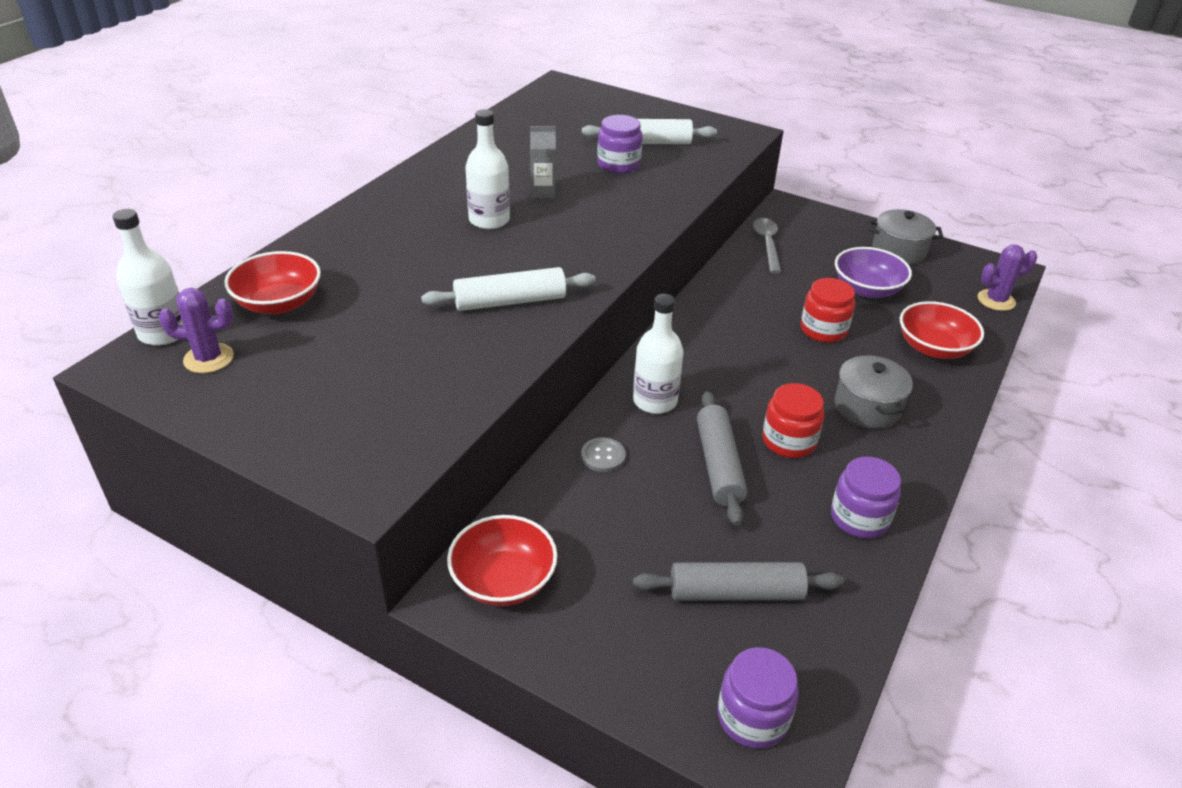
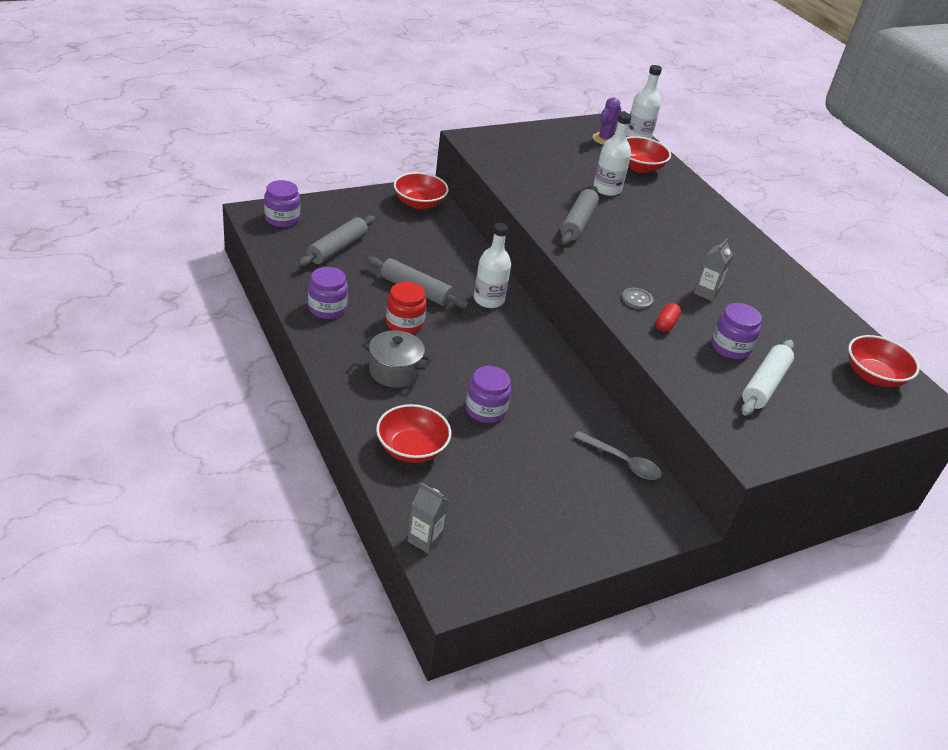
camera: 120 degrees right, 0 degrees up
(489, 220) = (681, 256): white bottle -> white bottle (607, 189)
(510, 301) = (578, 223): white rolling pin -> grey rolling pin
(558, 105) = (874, 376): none -> red bowl
(603, 456) = (464, 262): grey button -> grey button (637, 299)
(634, 199) = (666, 324): none -> red capsule
(823, 330) = (485, 410): red jar -> purple jar
(867, 289) = (511, 471): purple bowl -> none
(898, 251) = (547, 538): grey pot -> none
(996, 300) = (425, 539): purple cactus -> grey carton

